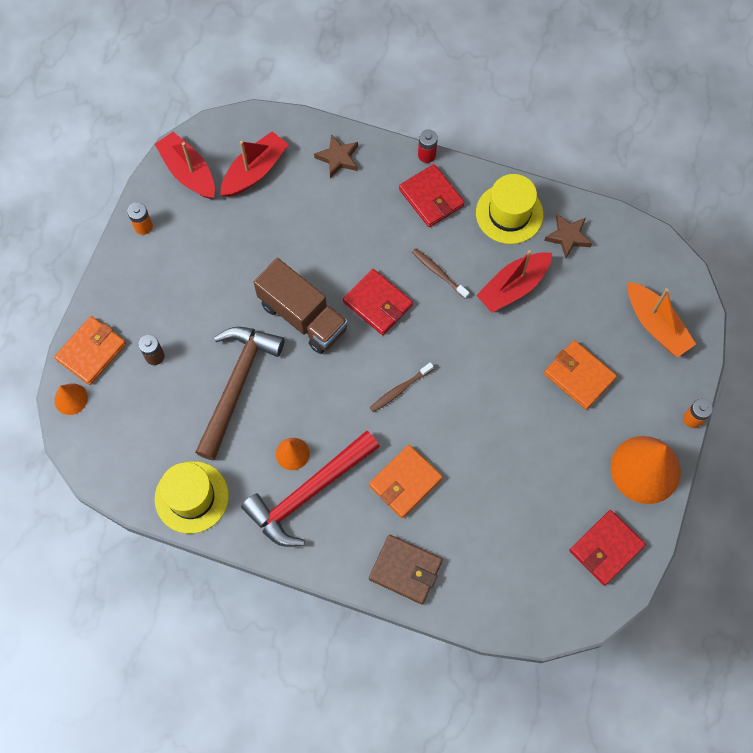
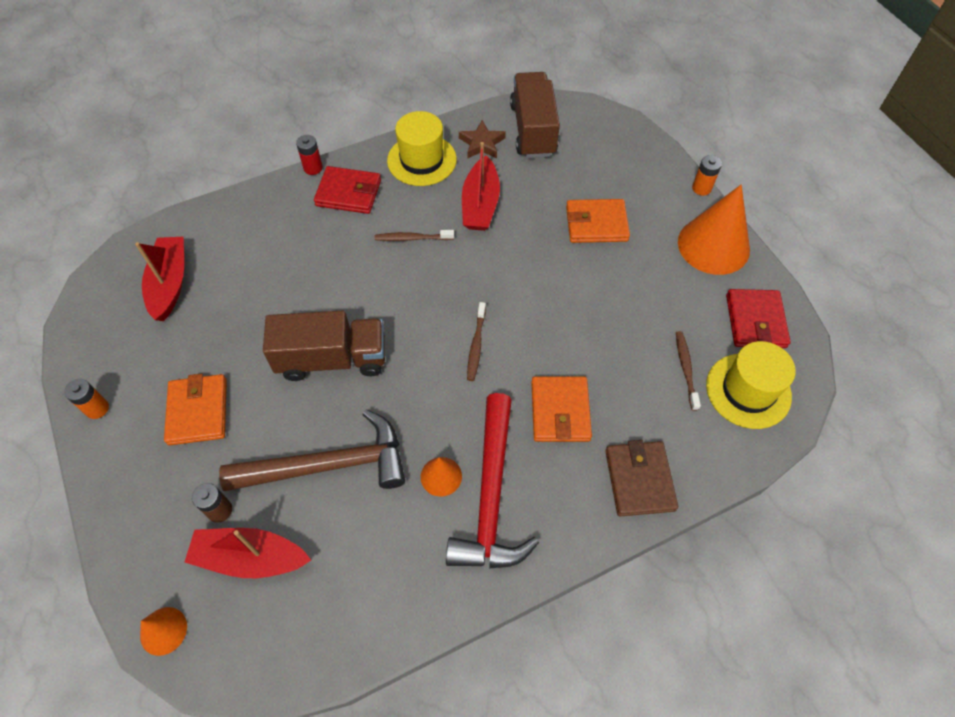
camera: 45 degrees left, 10 degrees down
(91, 352) = (145, 565): orange wallet -> orange wallet (198, 411)
(188, 172) = (102, 330): red boat -> red boat (250, 558)
(191, 497) = (387, 604): yellow hat -> yellow hat (748, 390)
(236, 385) = (328, 465): brown hammer -> brown hammer turned 105 degrees clockwise
(338, 158) = (238, 221): brown star -> none
(377, 303) = (387, 298): red wallet -> none
(405, 570) = (639, 480): brown wallet -> brown wallet turned 75 degrees counterclockwise
(517, 533) = (686, 369): none -> brown toothbrush
(619, 258) = (532, 130): none -> brown truck
(656, 325) = (607, 151): orange boat -> none

